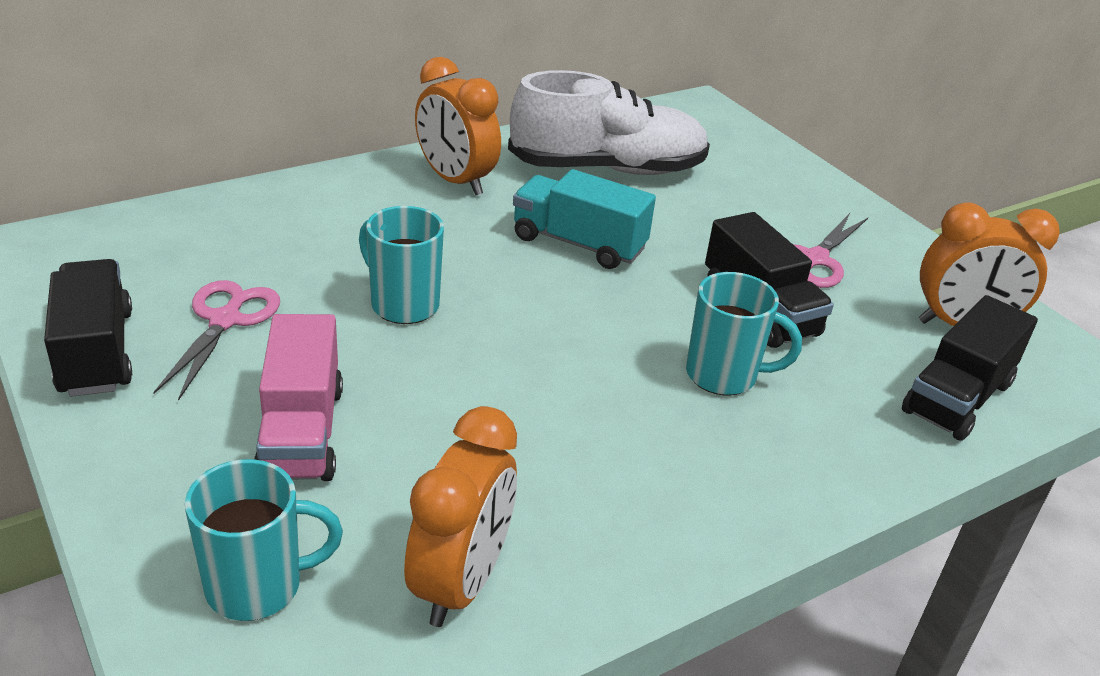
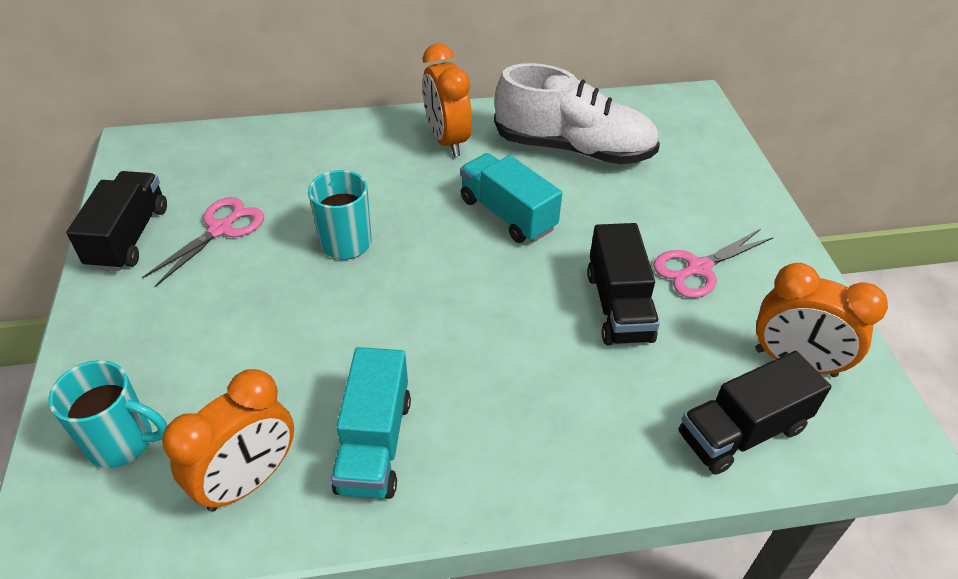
camera: 25 degrees right, 10 degrees up
(302, 432) = (217, 330): pink truck -> none
(588, 504) = (374, 444): none -> turquoise truck
(724, 375) = (549, 360): turquoise mug -> none

